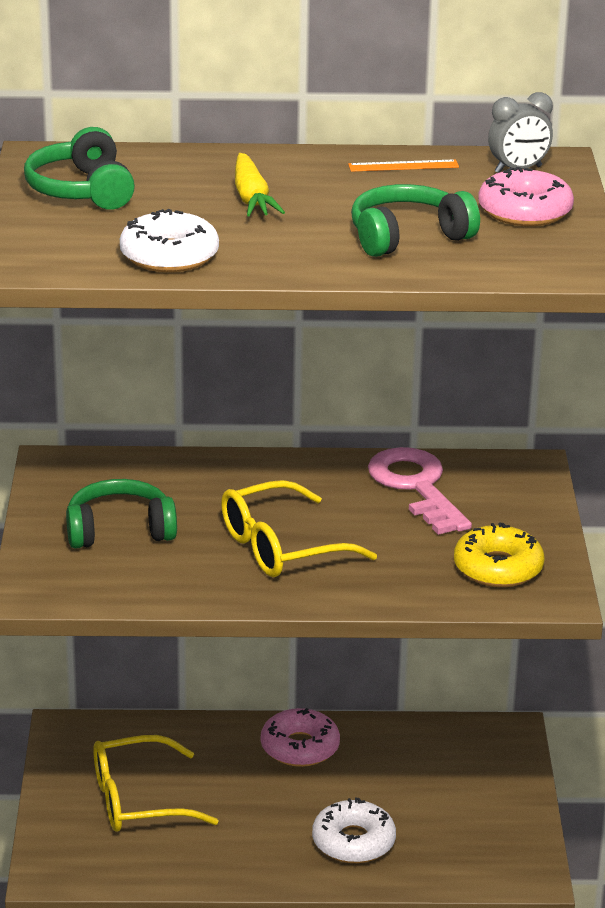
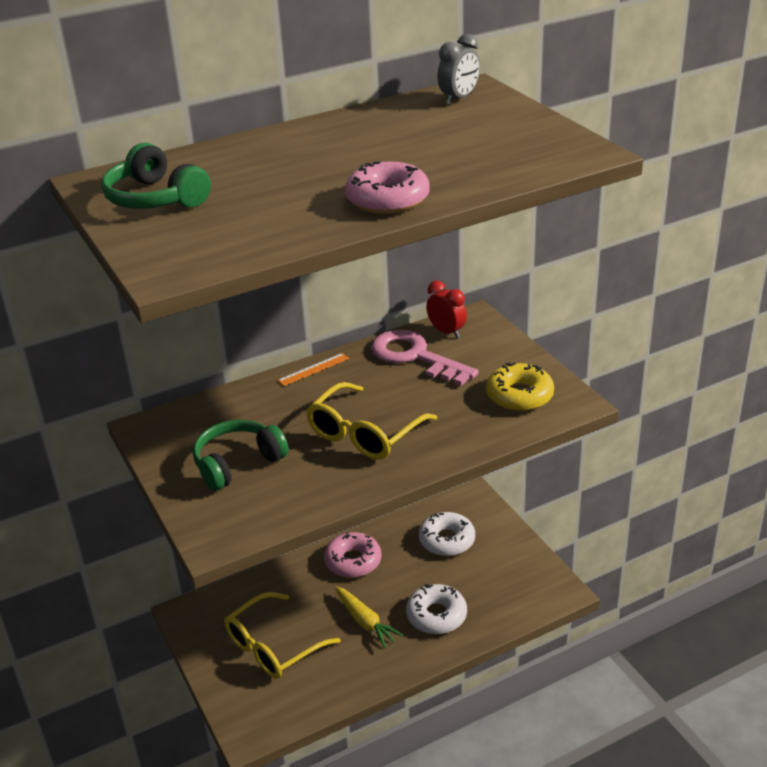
camera: 25 degrees left, 5 degrees up
(169, 256) = (282, 229): white donut -> white donut (447, 540)
(252, 198) = (296, 168): yellow carrot -> yellow carrot (365, 622)
(403, 166) = (378, 117): orange ruler -> orange ruler (313, 369)
(408, 237) = (443, 164): green headphones -> none
(480, 472) = (446, 332): none -> red clock
(525, 211) = (499, 124): pink donut -> pink donut (387, 199)

